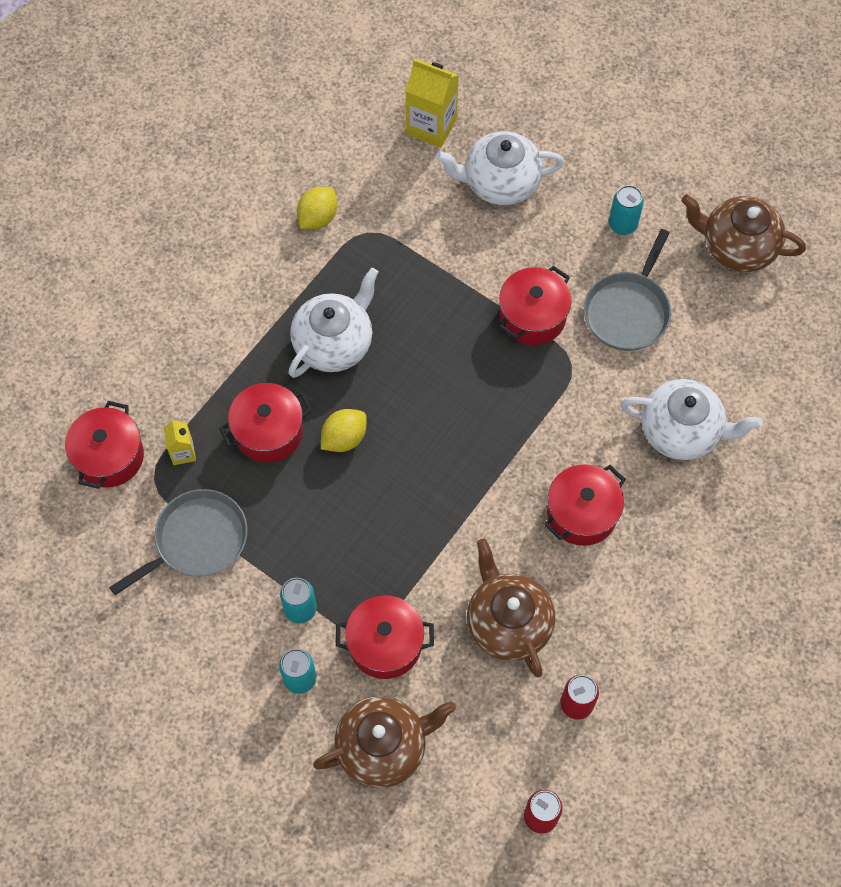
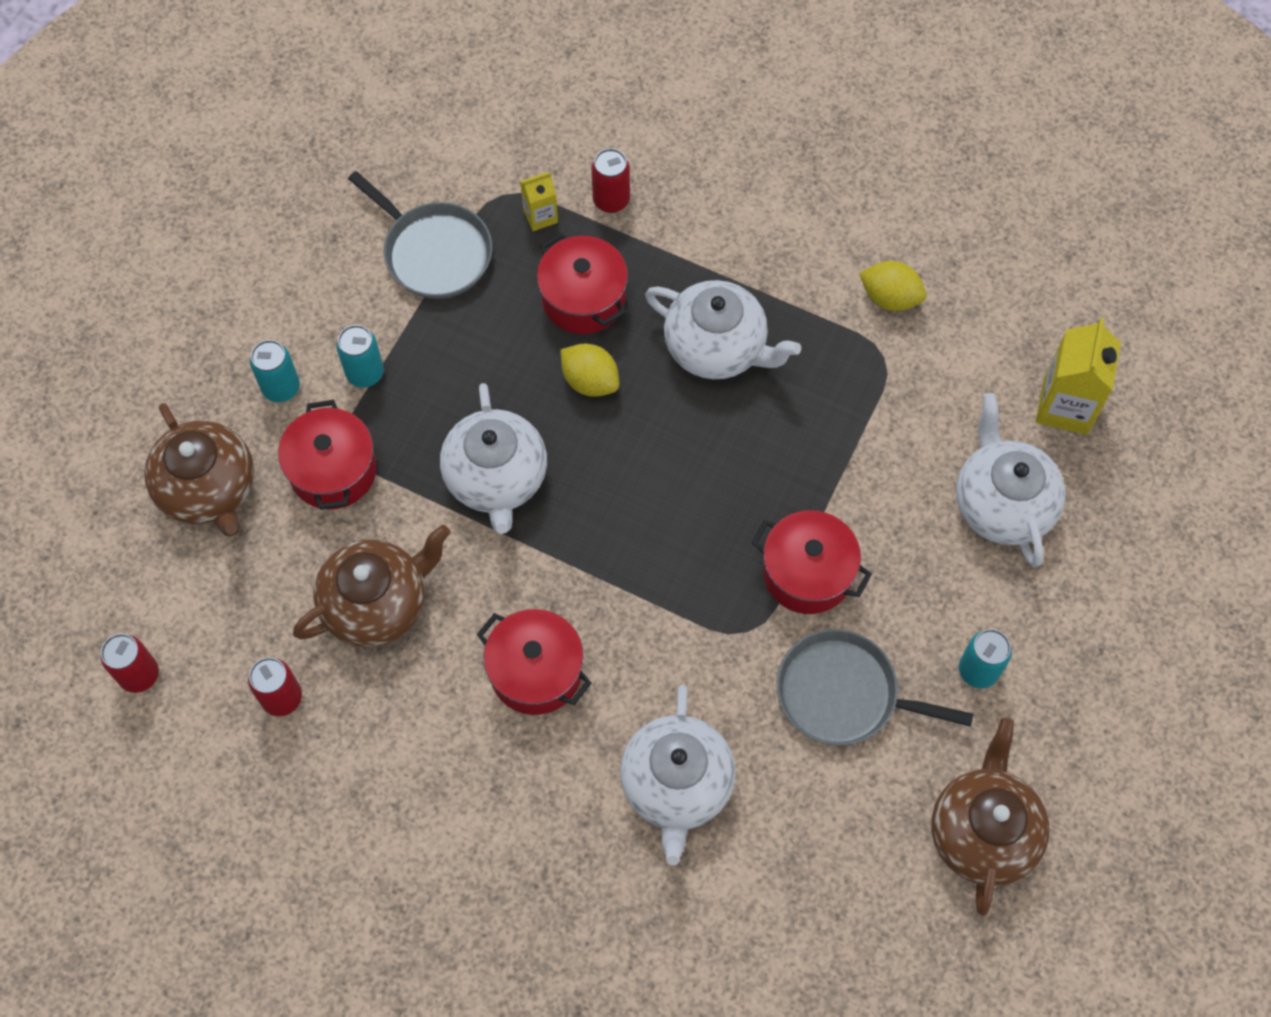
camera: 80 degrees right, 0 degrees up
(109, 456) = (522, 145): red pot -> none
(181, 397) = (611, 200): none -> red can
(416, 519) = (496, 478): none -> white teapot

